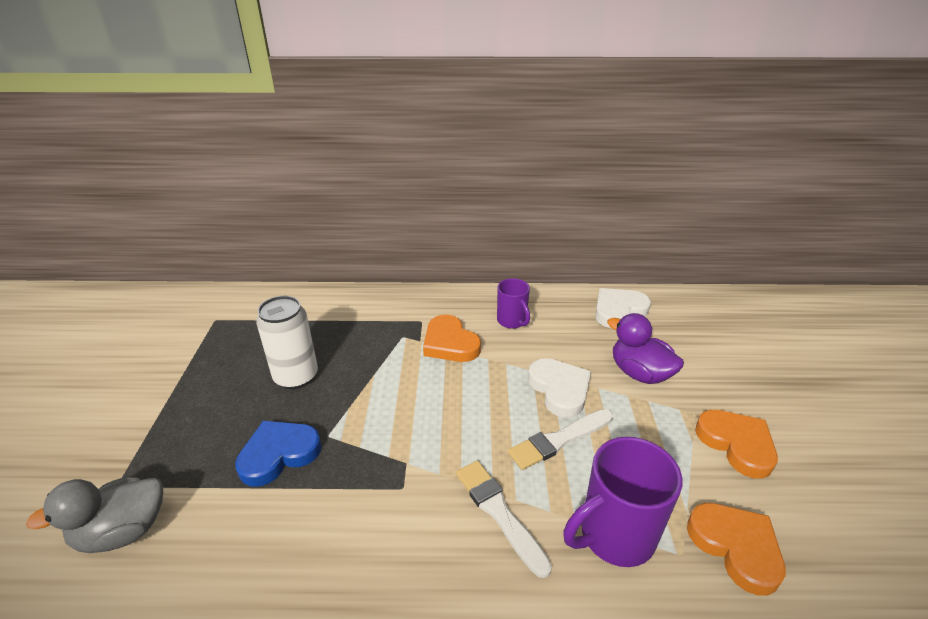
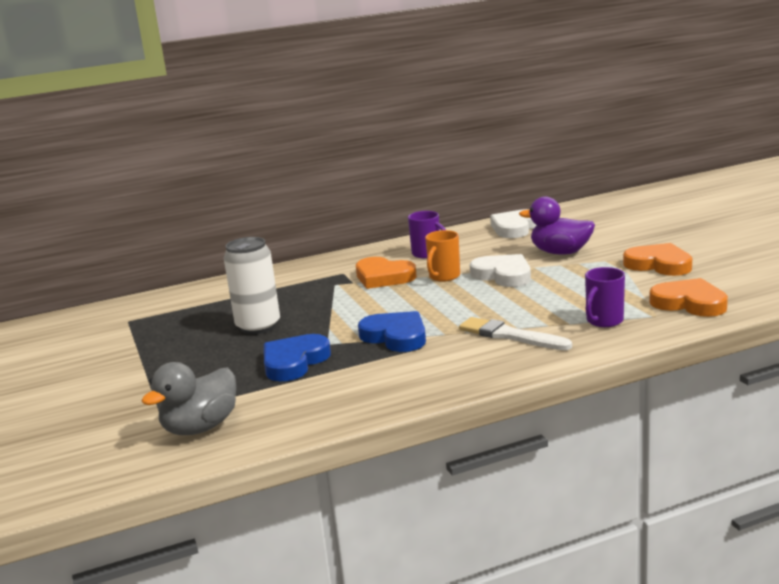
camera: 20 degrees left, 15 degrees down
(392, 454) = (396, 336): none -> blue heart
(502, 367) = (444, 277): none -> orange mug
(559, 440) = (525, 296): white brush -> none
(615, 535) = (604, 321): purple mug -> purple mug, size x0.59

